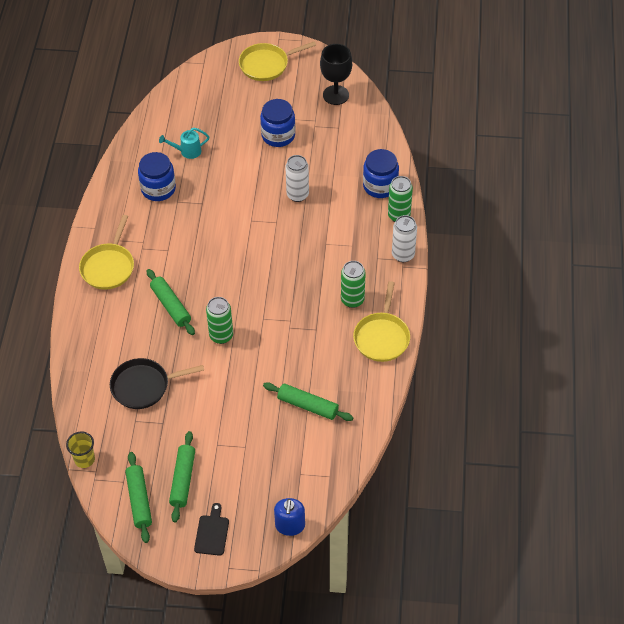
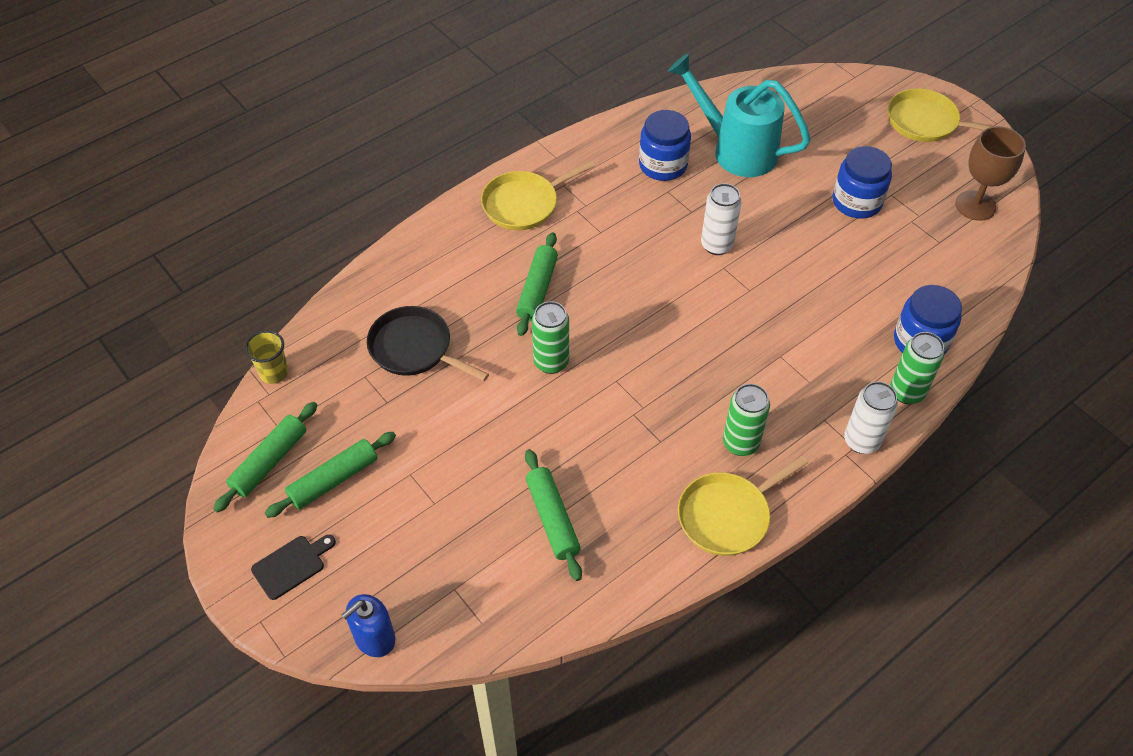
camera: 45 degrees right, 0 degrees up
(187, 151) = (736, 150): turquoise watering can -> turquoise watering can, size x2.17
(297, 195) = (807, 279): white can -> white can (716, 245)
(335, 95) = (975, 205): black goblet -> brown goblet

